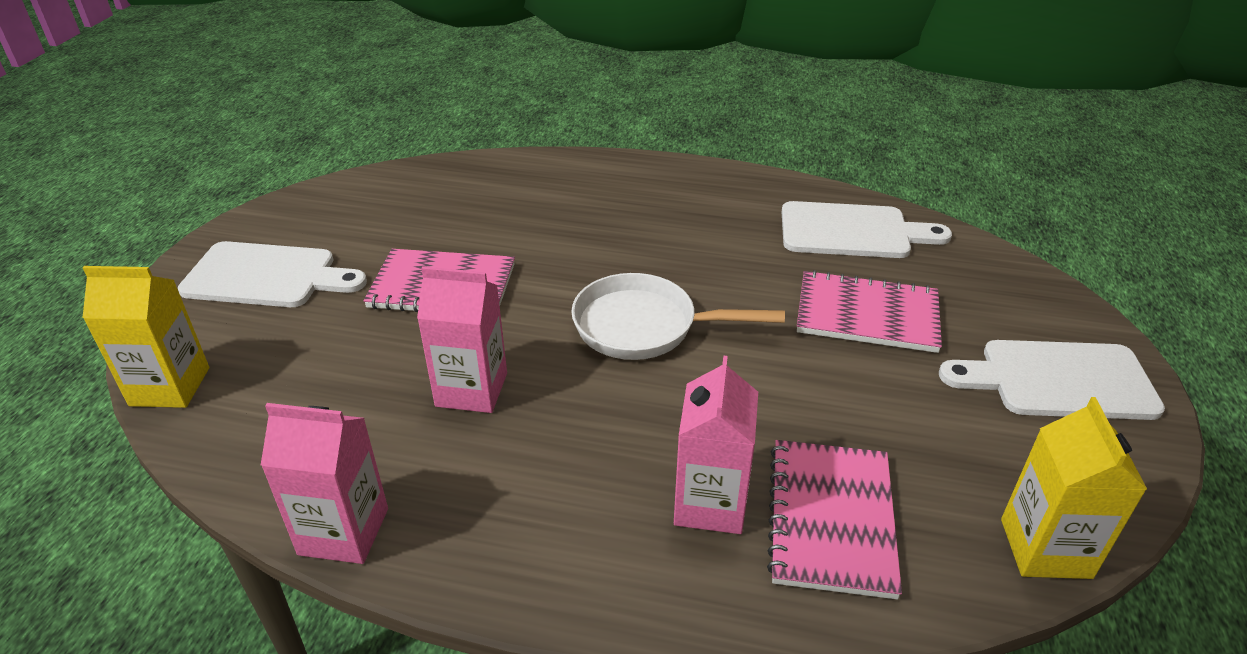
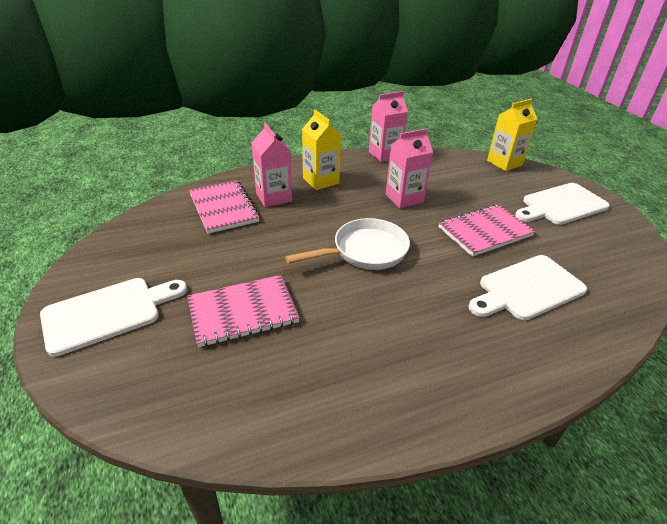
camera: 145 degrees right, 0 degrees up
(852, 231) = (286, 394): white cutting board -> white cutting board (527, 289)
(1045, 548) = (129, 227): yellow carton -> yellow carton (321, 181)

